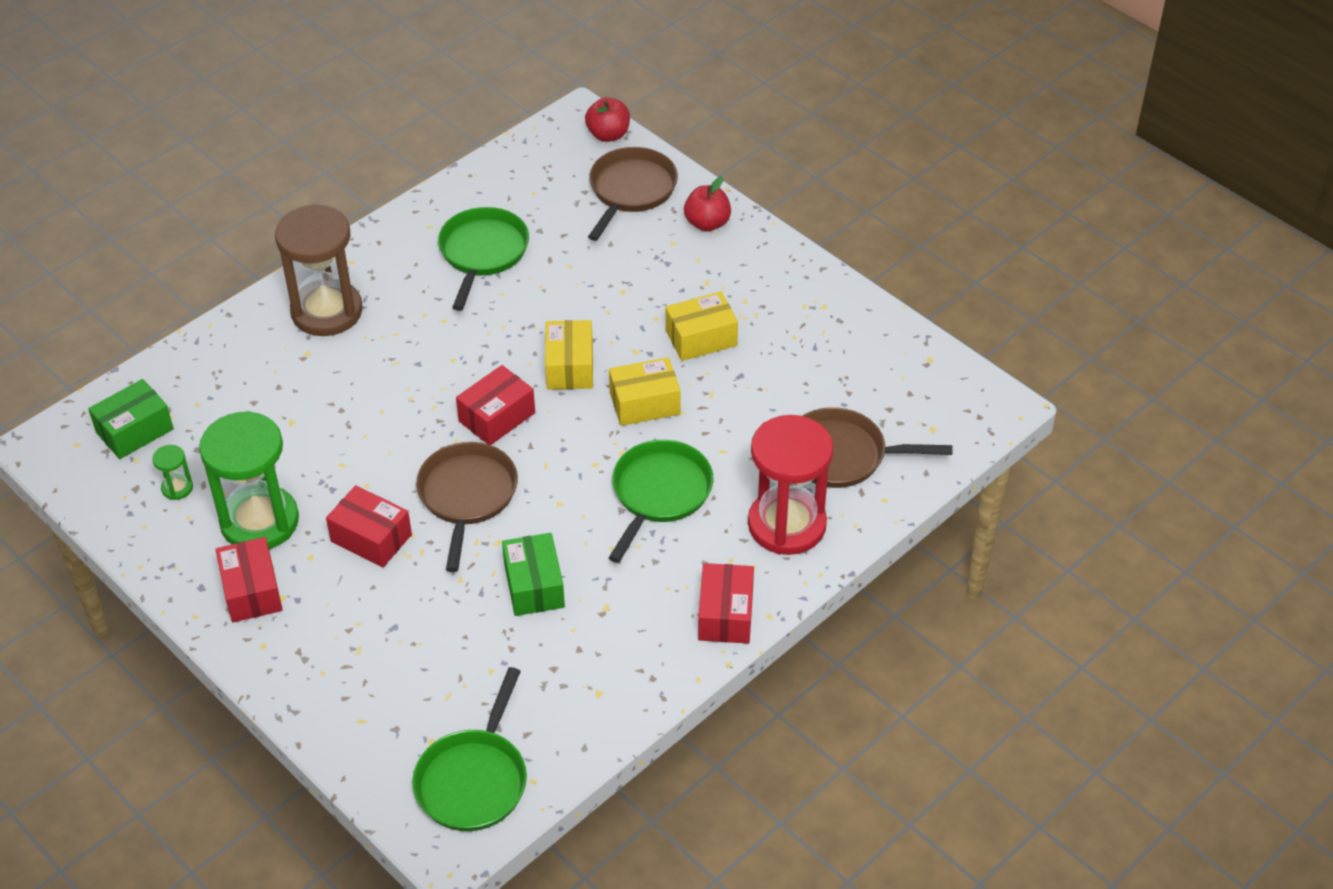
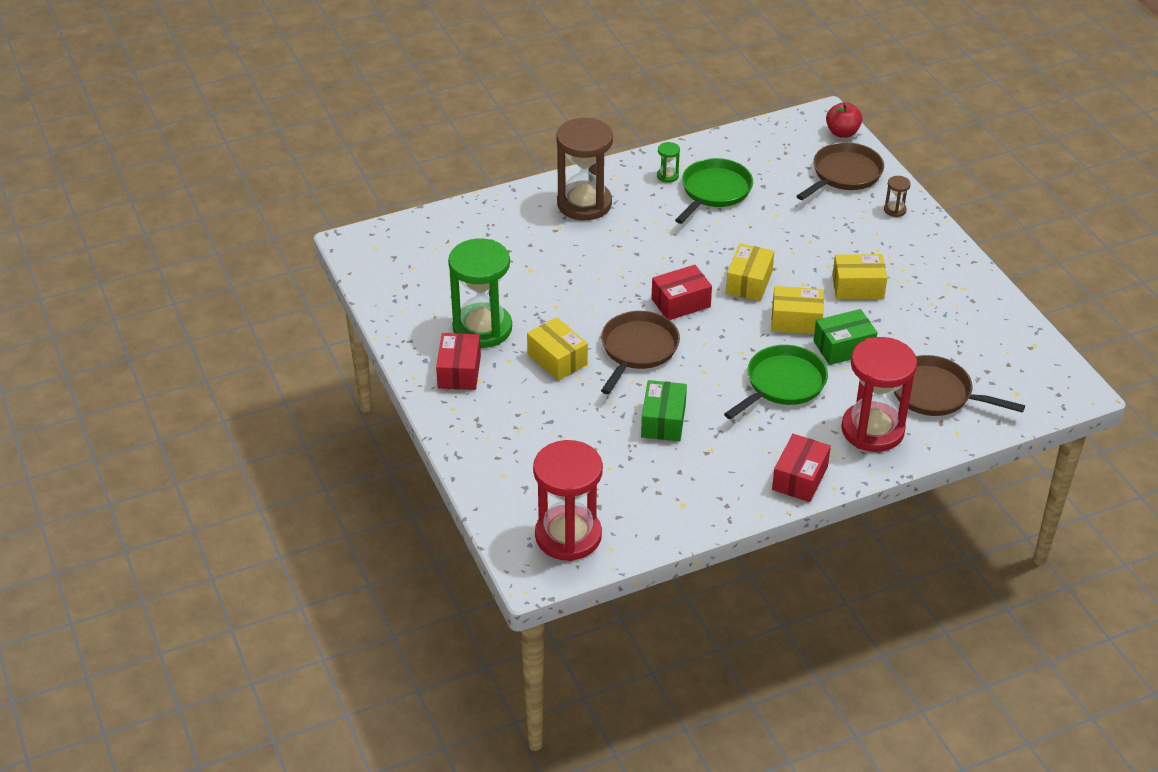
camera: 20 degrees right, 5 degrees down
(134, 431) = (418, 249): green box -> green box (843, 347)
(177, 488) = (433, 292): green hourglass -> green hourglass (667, 176)
(371, 538) = (557, 359): red box -> yellow box
(474, 780) = (568, 536): green pan -> red hourglass
(707, 223) = (894, 210): red apple -> brown hourglass

